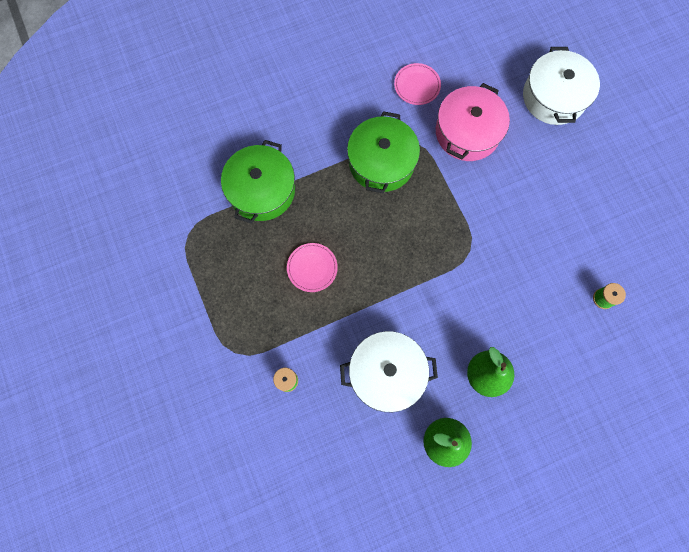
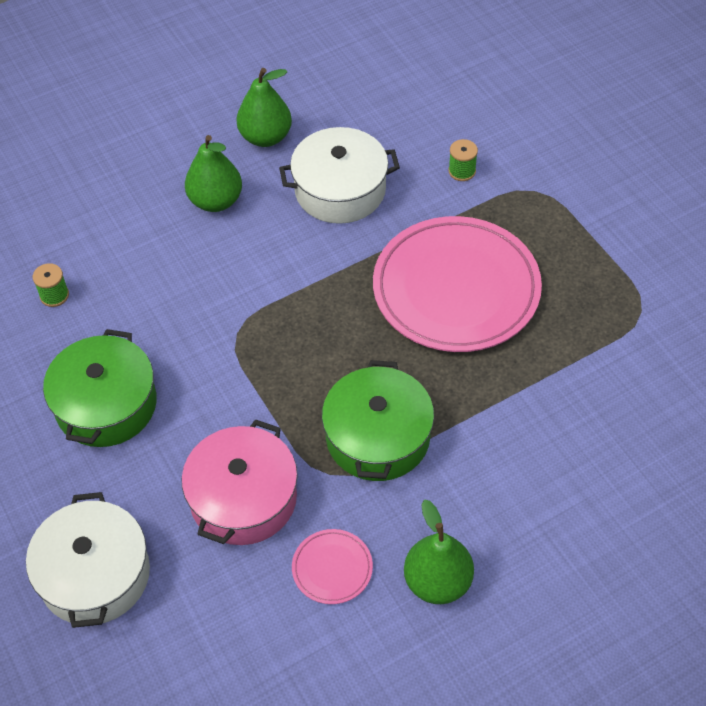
camera: 175 degrees right, 20 degrees down
(262, 190) = (552, 377): green pot -> green pot (106, 404)
(312, 268) = (456, 289): pink plate -> pink plate, size x2.38
(358, 71) = (437, 582): none -> green pear

